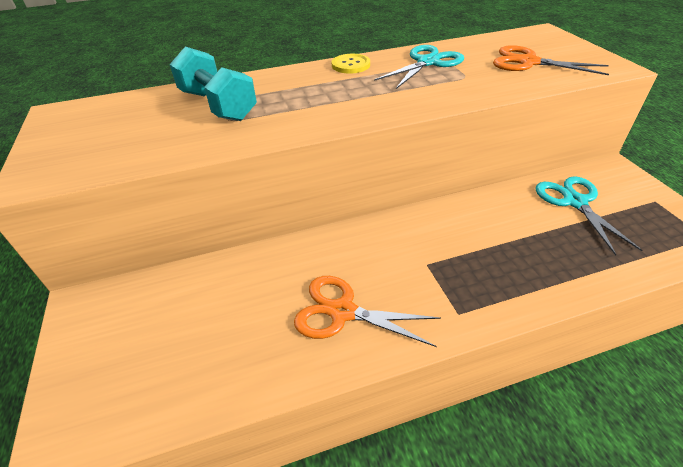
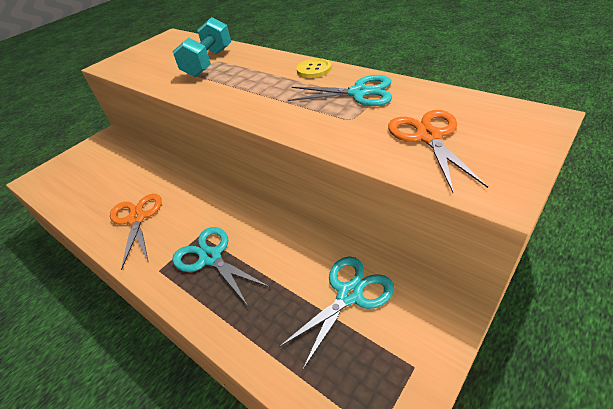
camera: 60 degrees right, 0 degrees up
(471, 266) = (210, 257): none -> turquoise scissors

